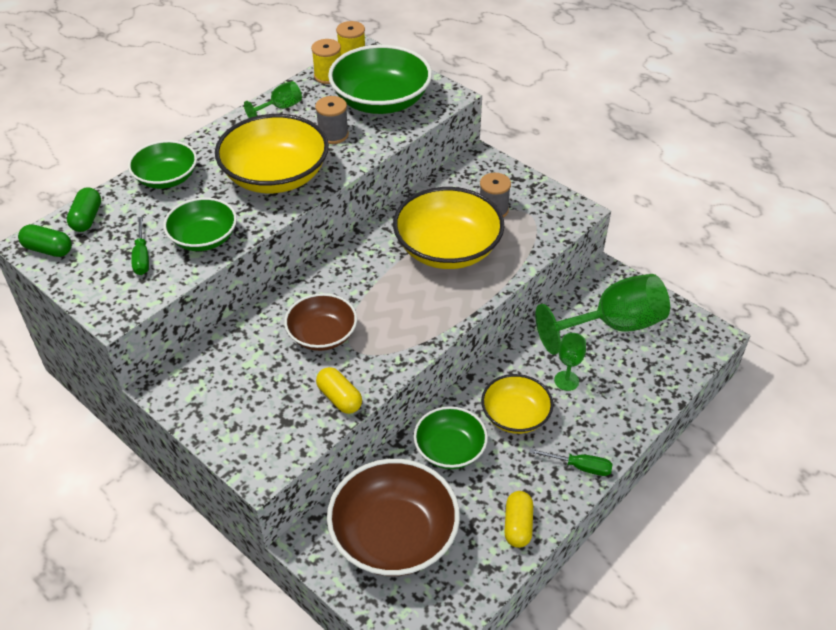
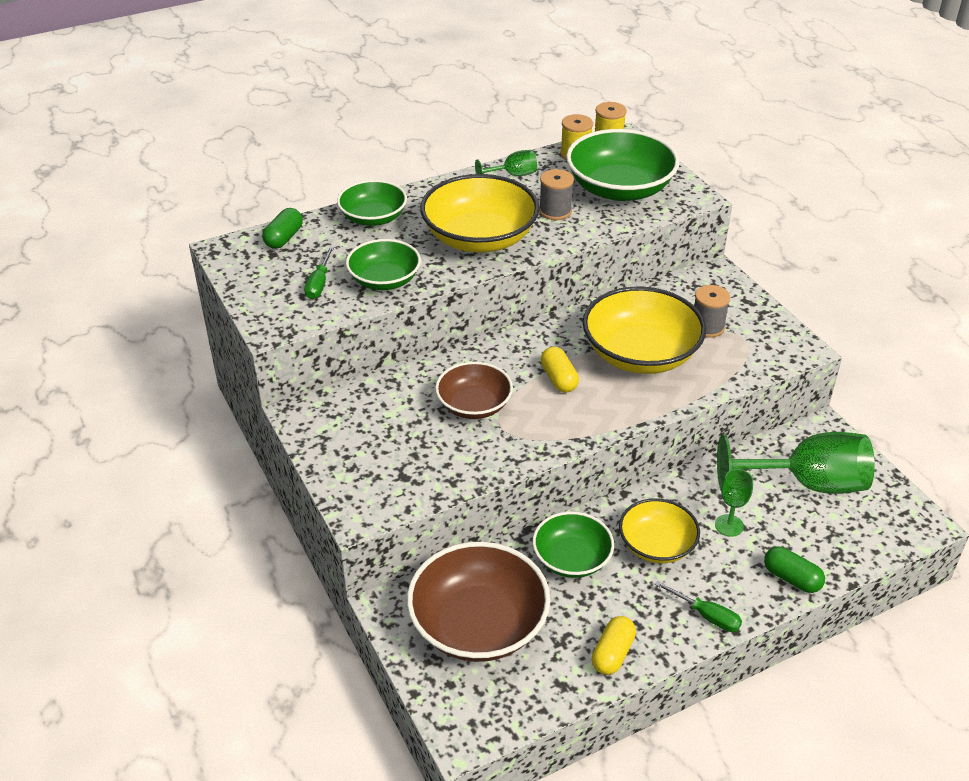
camera: 20 degrees right, 5 degrees down
(48, 249) = (237, 258): green capsule -> green capsule (791, 578)
(339, 398) = (465, 469): yellow capsule -> yellow capsule (559, 379)

